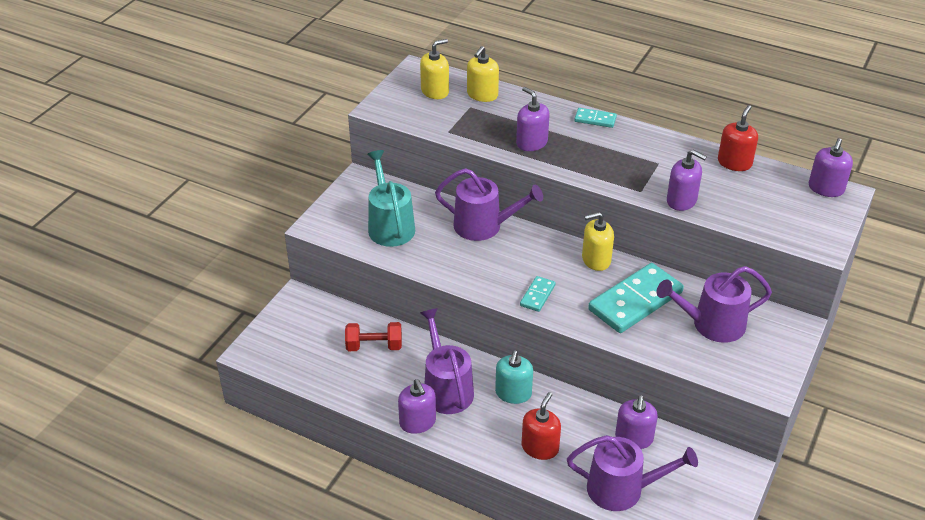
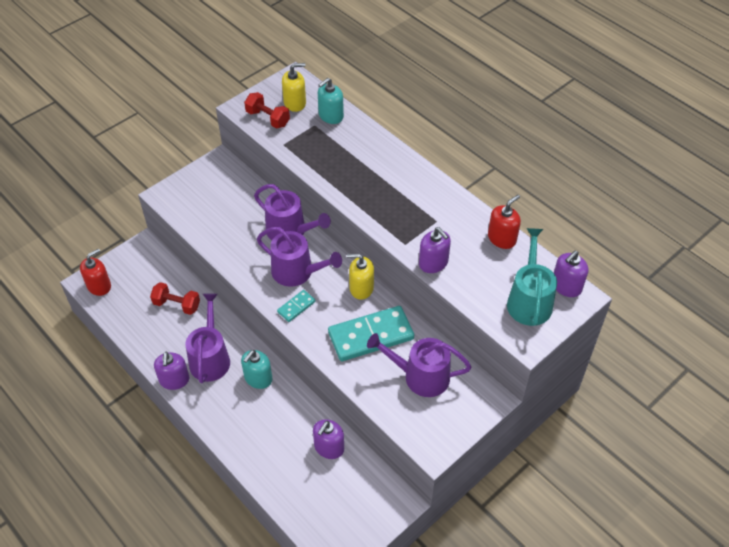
camera: 20 degrees right, 10 degrees up
(390, 226) = (218, 211): turquoise watering can -> turquoise watering can (529, 301)
(415, 112) = (268, 118): none -> red dumbbell
(482, 95) = (331, 116): yellow soap dispenser -> turquoise soap dispenser
(531, 143) = (343, 173): purple soap dispenser -> none
(540, 447) = (252, 431): red soap dispenser -> red soap dispenser (99, 286)
(595, 119) = (409, 164): turquoise domino -> none
(622, 489) = (295, 488): purple watering can -> purple watering can (297, 272)

